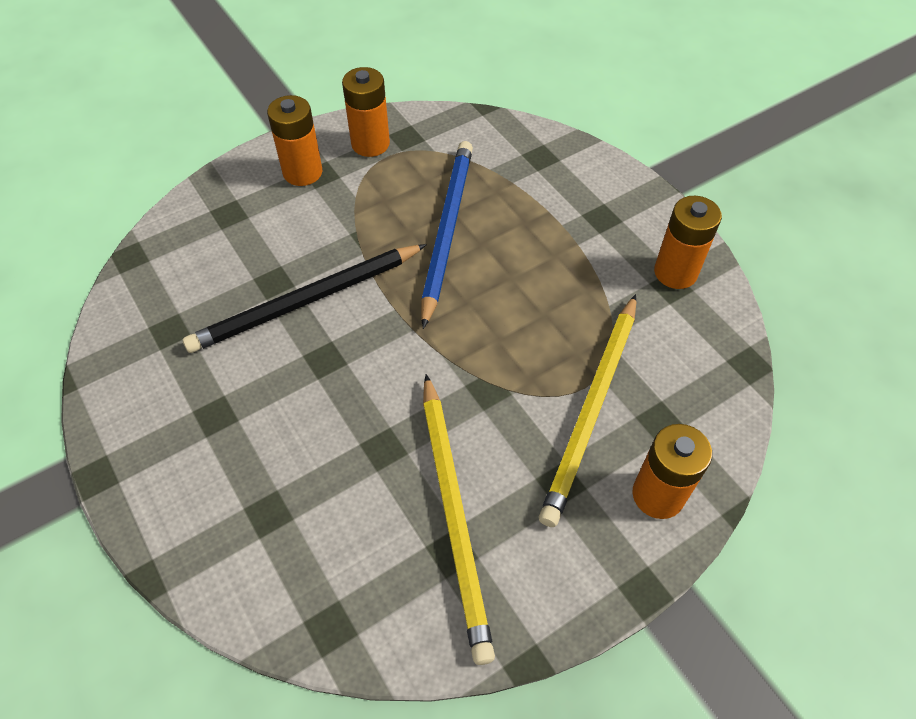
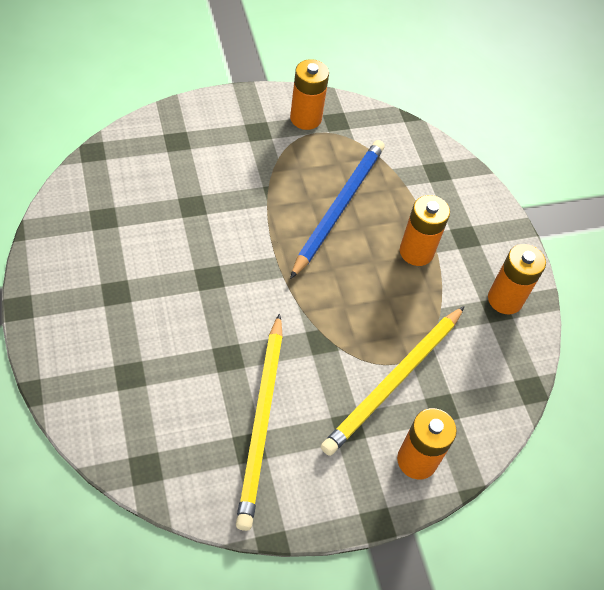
camera: 10 degrees right, 0 degrees up
(302, 172) = (244, 125): orange battery -> orange battery (416, 252)
(307, 301) = (212, 229): black pencil -> none

